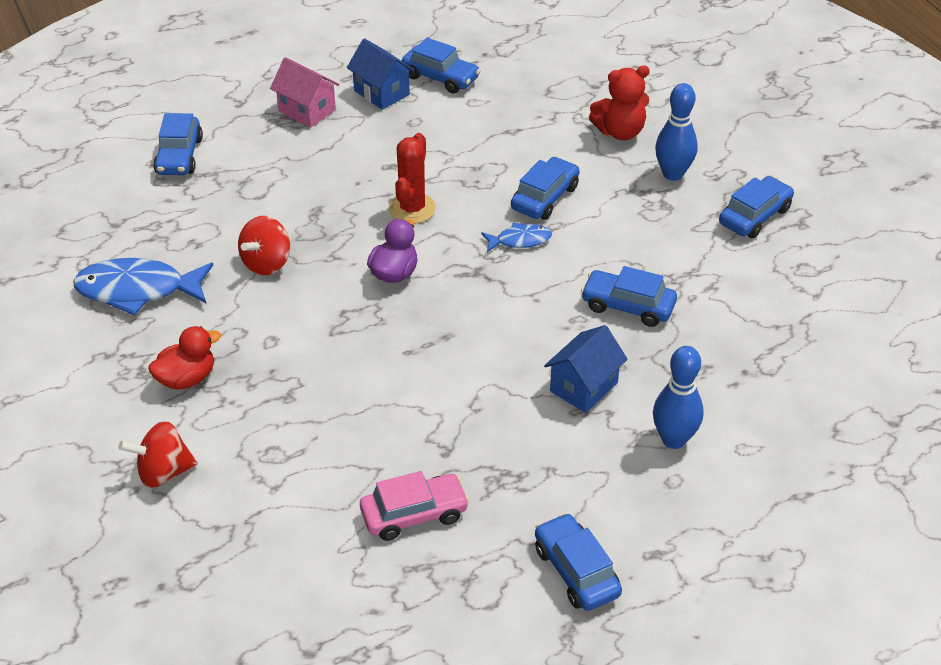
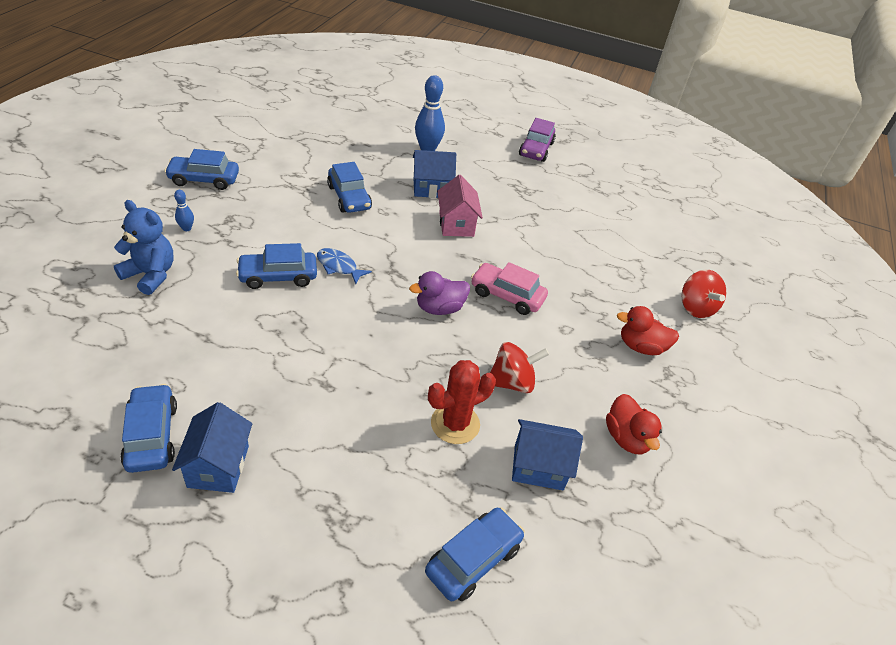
camera: 140 degrees left, 0 degrees up
(137, 290) = (626, 438): blue fish -> red duck
(163, 472) = (696, 308): red spinning top -> red spinning top turned 45 degrees clockwise
(187, 225) = (538, 467): none -> blue house
(307, 110) = (303, 508): pink house -> pink house (456, 224)
(412, 208) = (365, 339): red cactus -> red cactus (455, 424)
(414, 514) = (580, 206): pink car -> pink car (507, 295)
(576, 571) = (536, 149): blue car -> purple car
(620, 132) = (150, 275): red teddy bear -> blue teddy bear
(673, 174) = (186, 228): blue bowling pin -> blue bowling pin, size x0.49

